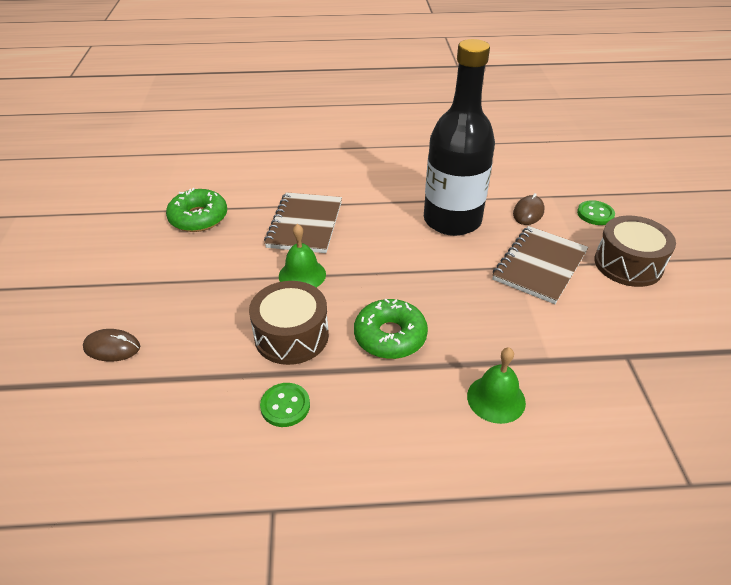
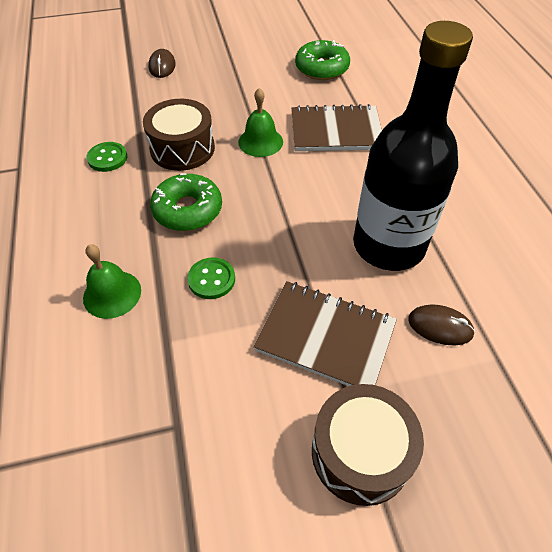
camera: 80 degrees right, 10 degrees up
(595, 214) = (474, 417): green button -> green button (211, 279)

